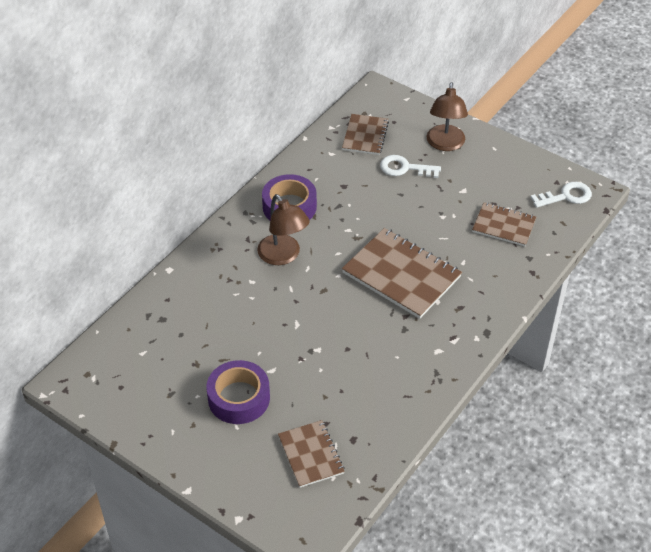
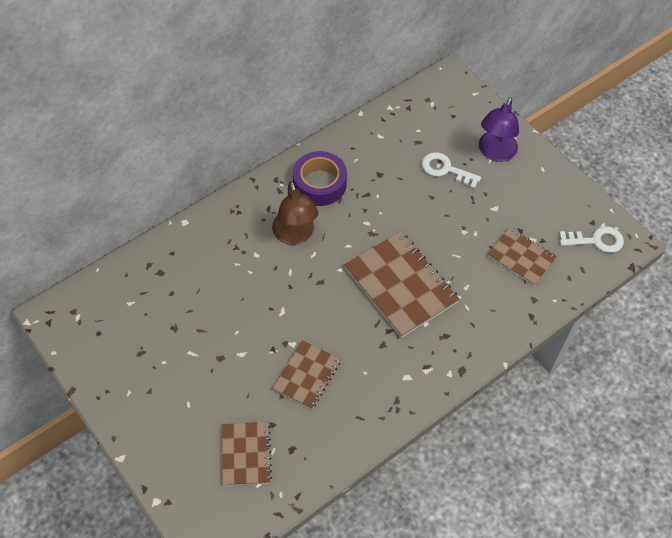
camera: 15 degrees right, 10 degrees up
(239, 398) = (201, 375): purple tape -> none
(365, 136) = (419, 124): brown notebook -> brown notebook (307, 375)
(445, 144) = (495, 153): brown lamp -> purple lamp

